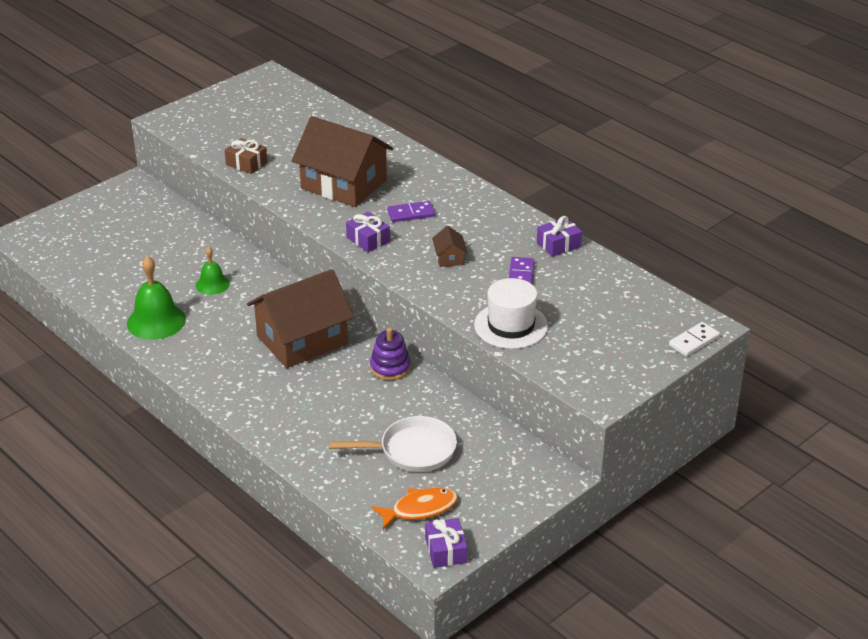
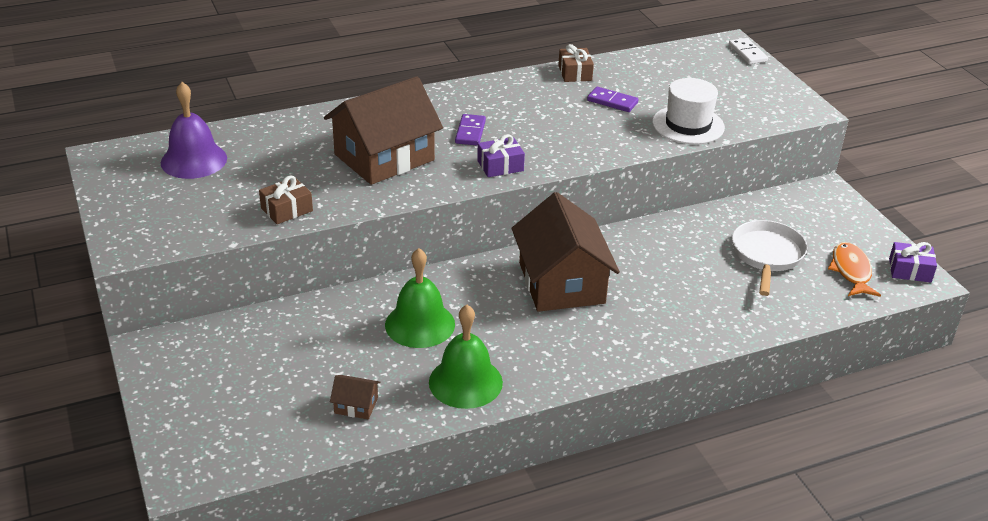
camera: 70 degrees left, 0 degrees up
(212, 284) = (420, 324): green bell -> green bell, size x1.67
(286, 110) = (194, 160): none -> purple bell
(390, 367) = (635, 239): purple stacking toy -> none
(449, 258) = (561, 129): brown house -> brown house (356, 405)
(558, 244) = (575, 73): purple gift -> brown gift

